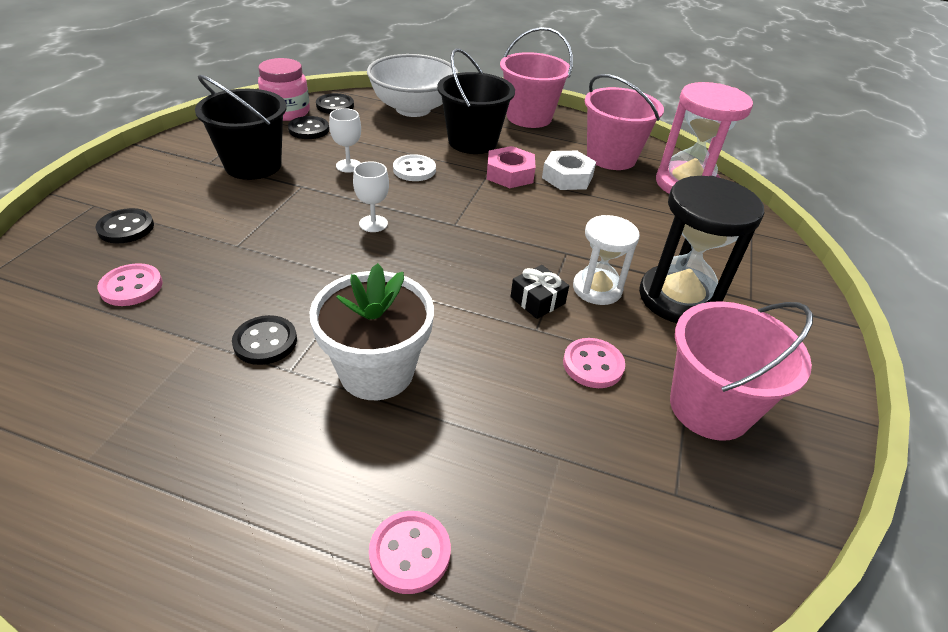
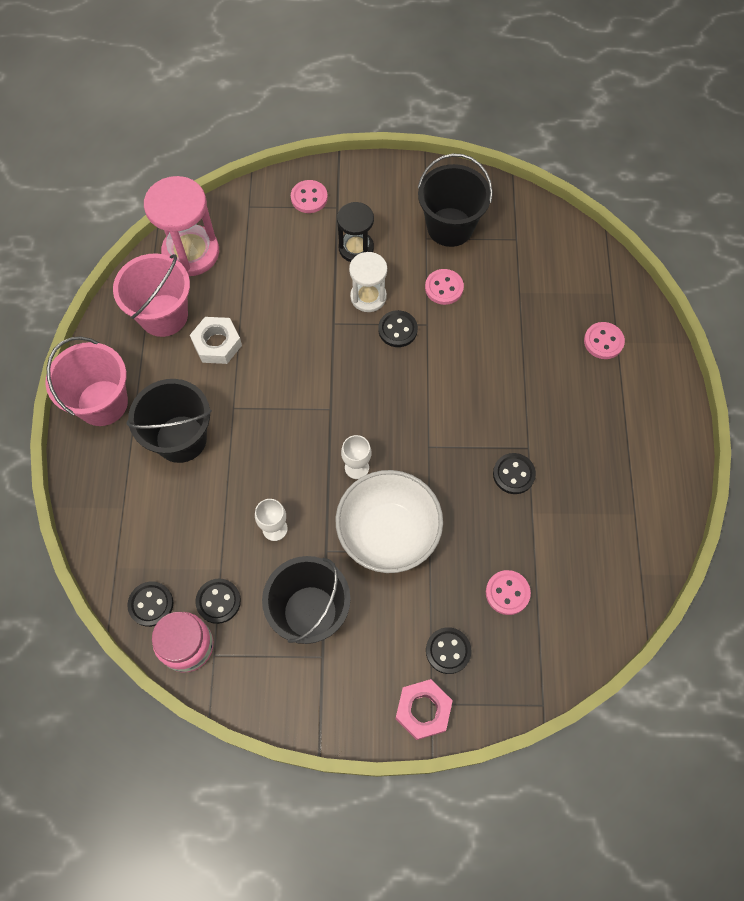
camera: 105 degrees left, 25 degrees up
(376, 371) = (506, 400): white flower pot -> none
(413, 109) = (127, 521): white bowl -> white bowl (388, 533)
(414, 170) = (257, 470): white button -> none
(509, 174) = (231, 390): pink nut -> pink nut (423, 710)
(537, 300) = (397, 330): black gift -> black button
(678, 298) = (356, 248): black hourglass -> black hourglass, size x0.62
(709, 407) = (450, 227): pink bucket -> black bucket
(767, 279) = (309, 198): none -> pink button

